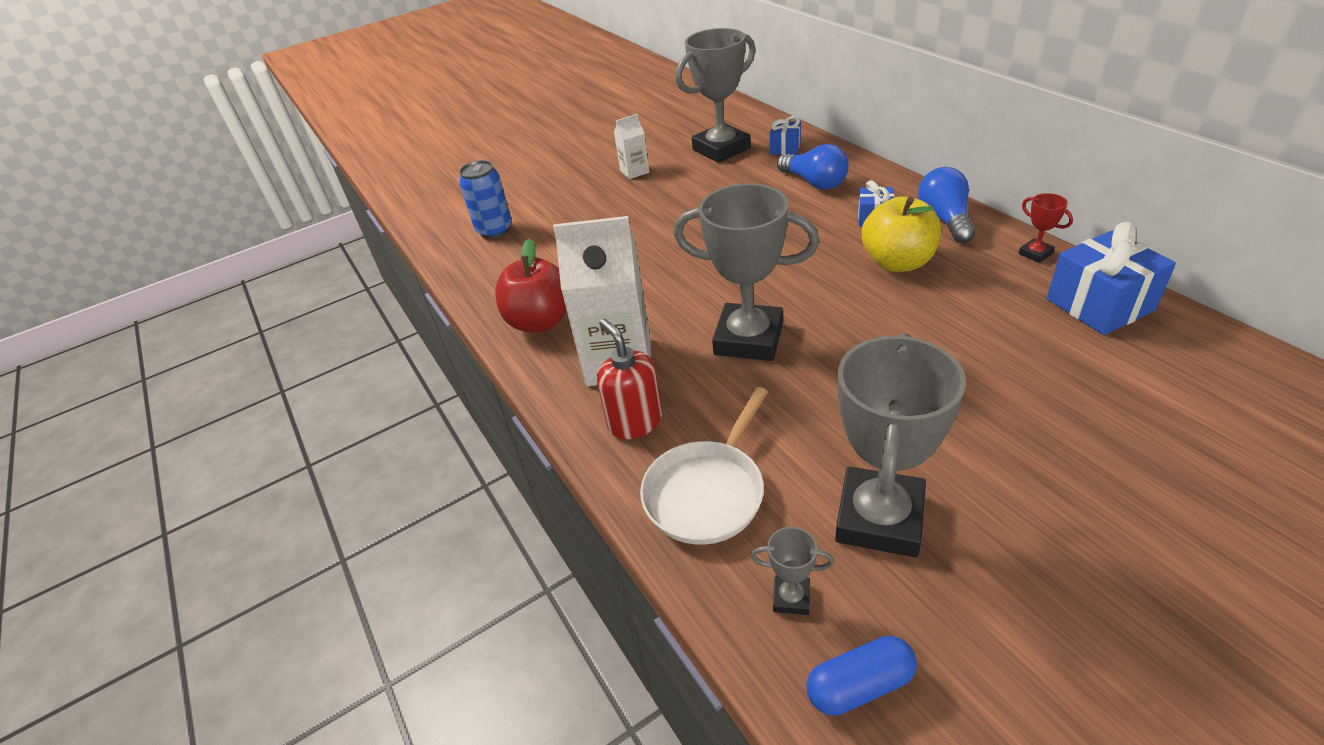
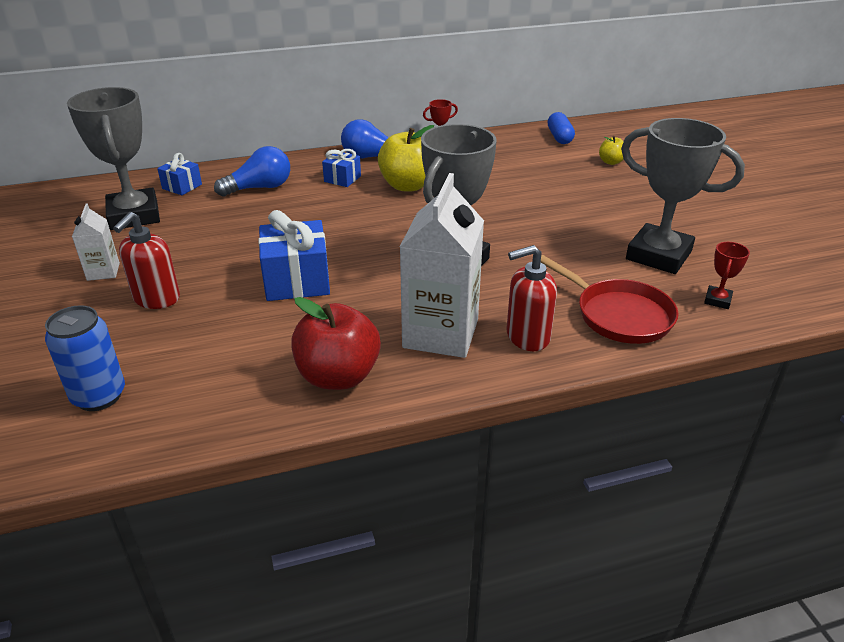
camera: 80 degrees left, 5 degrees down
(610, 205) = (156, 299): none -> red soap dispenser
(707, 492) = (618, 315): white pan -> red pan
(791, 598) = (717, 300): grey trophy -> red trophy
(859, 685) = (779, 291): blue capsule -> blue capsule (559, 137)
(1099, 305) = (504, 144): blue gift -> blue gift (297, 281)
(1159, 426) = (611, 162): none -> yellow apple

